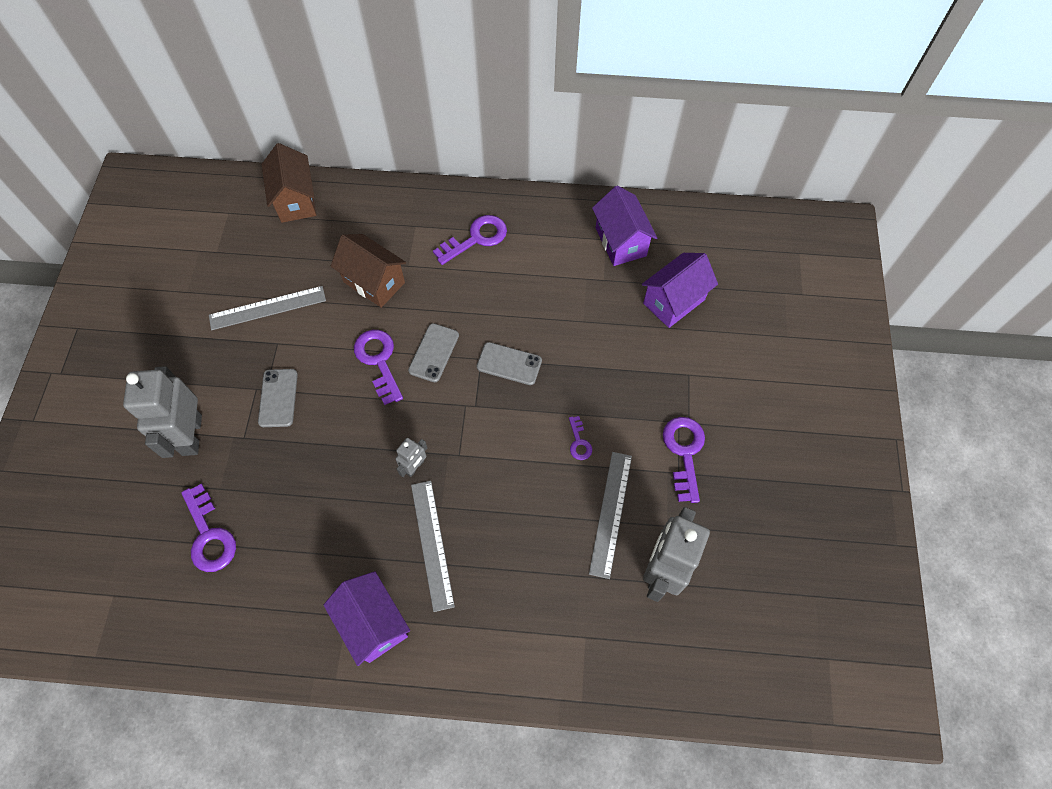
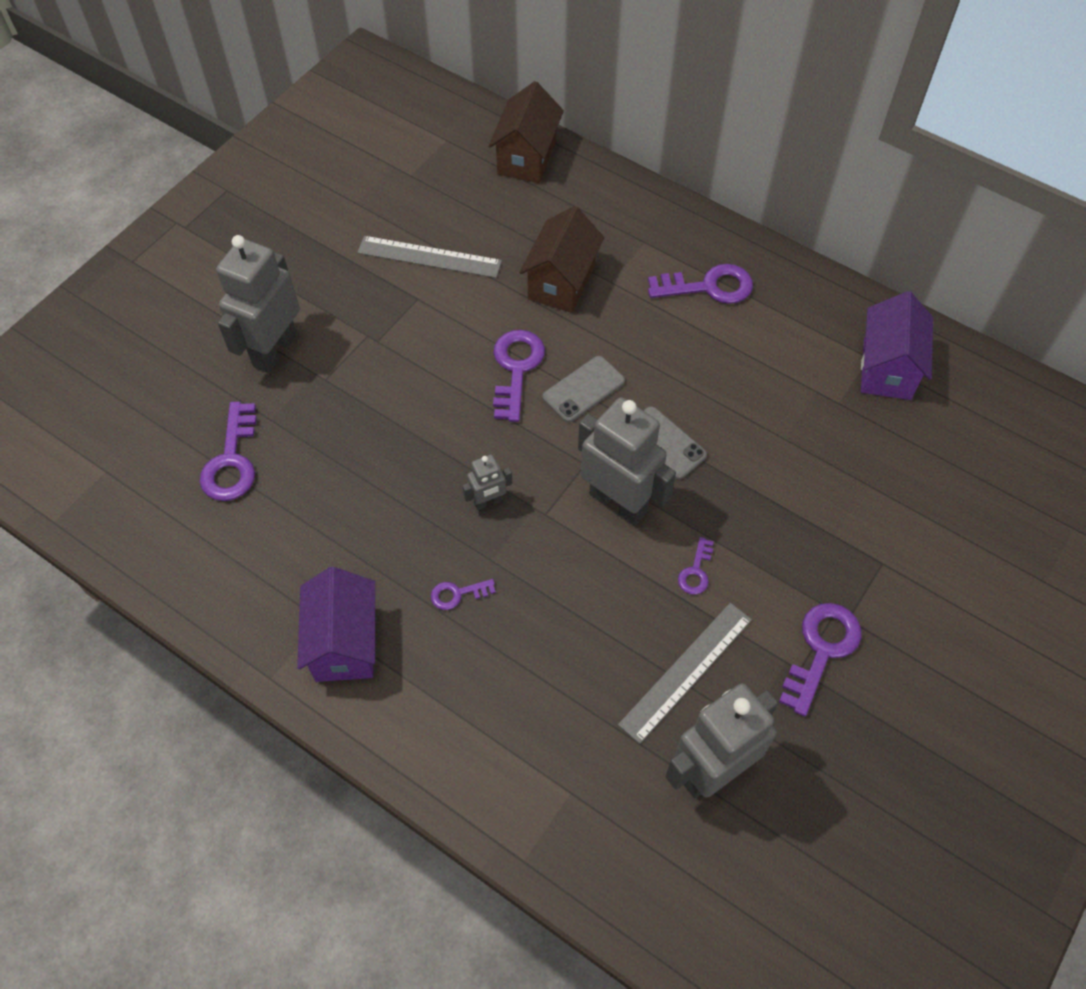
camera: 30 degrees right, 5 degrees down
(278, 398) = (385, 356): grey phone -> none
(374, 282) = (561, 282): brown house -> brown house turned 45 degrees clockwise
(432, 544) = (457, 594): grey ruler -> purple key
(502, 421) = (618, 502): none -> grey robot
(674, 301) = (915, 469): purple house -> none

